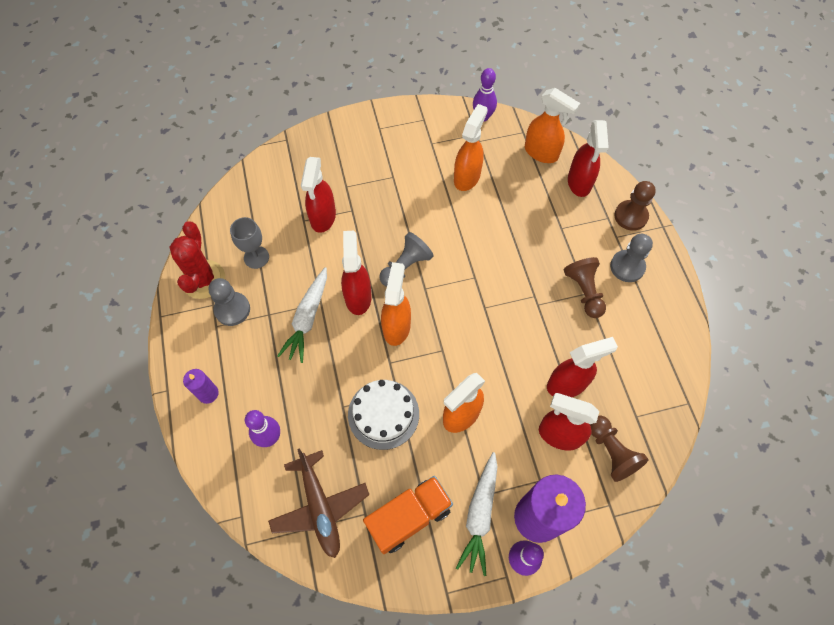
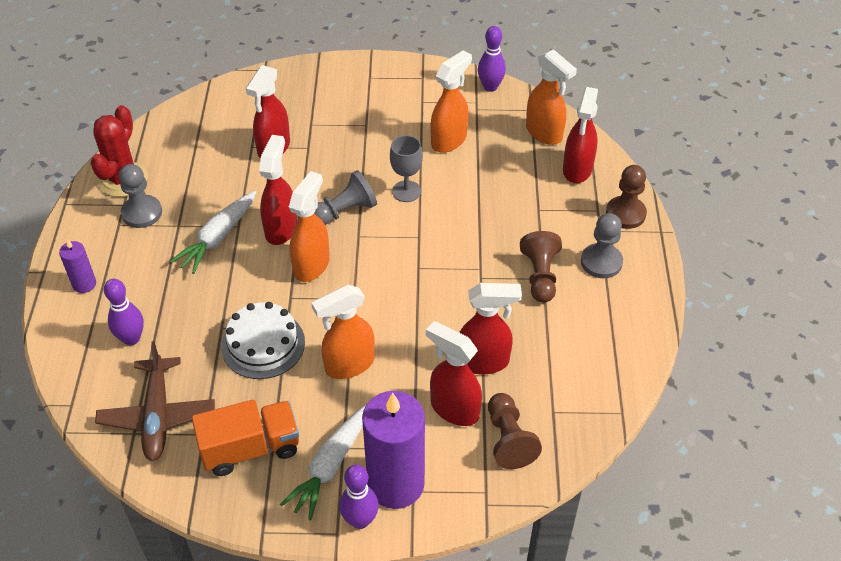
camera: 15 degrees right, 15 degrees down
(256, 257) = (187, 170): grey goblet -> grey goblet (406, 191)

